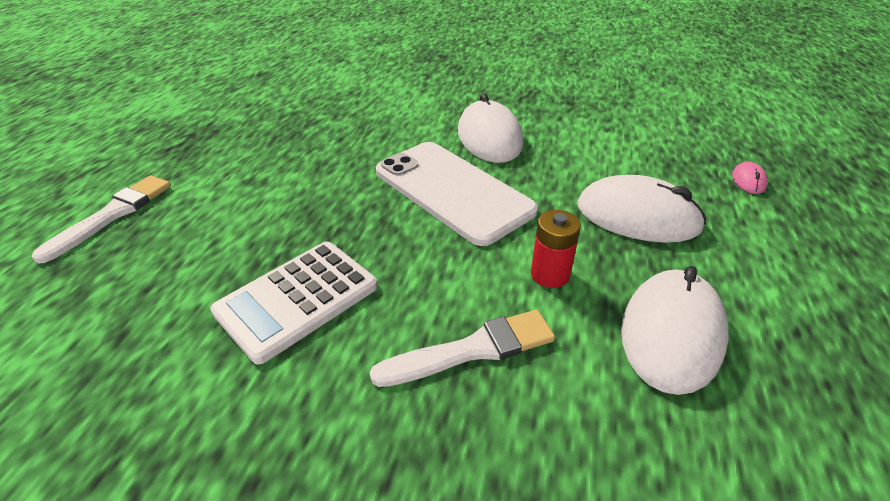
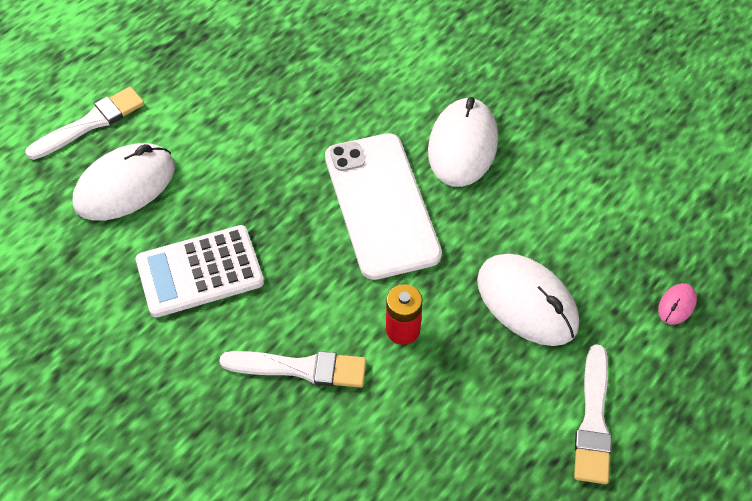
camera: 25 degrees right, 15 degrees up
(671, 333) = (455, 419): white mouse -> white mouse (125, 185)
(787, 282) = (593, 420): none -> white brush

